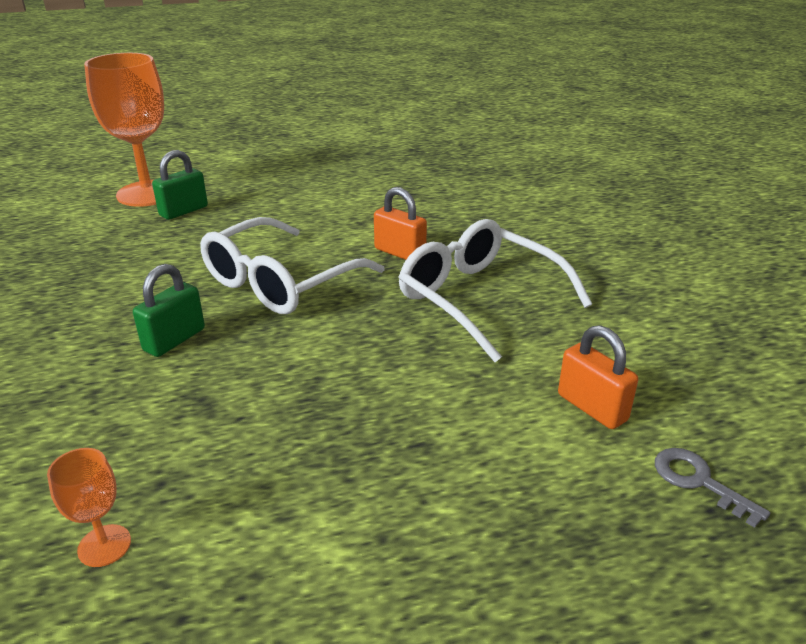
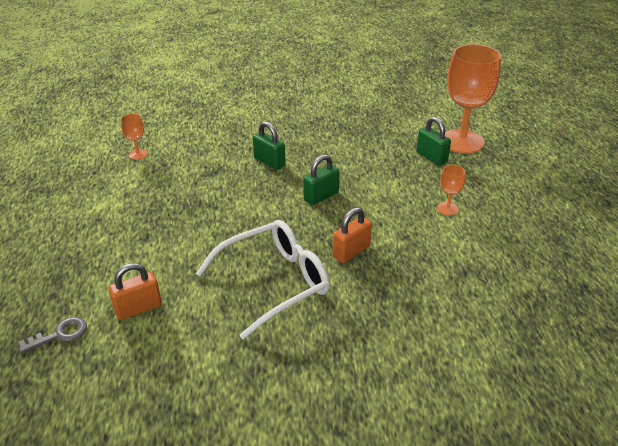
camera: 100 degrees right, 5 degrees up
(280, 282) = (321, 196): white glasses -> green padlock
(301, 201) = (447, 209): none -> orange goblet

